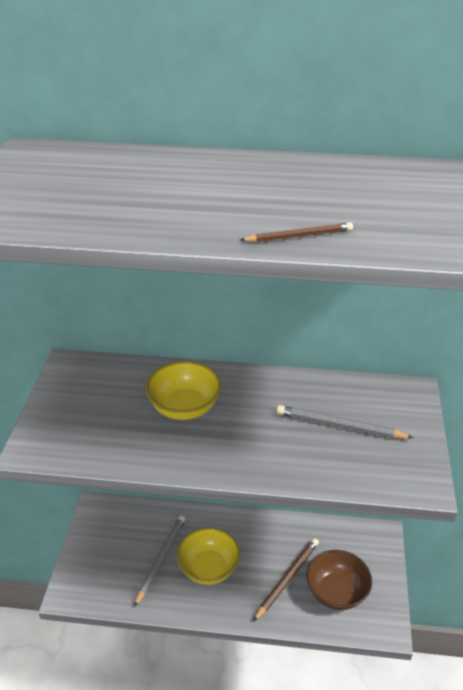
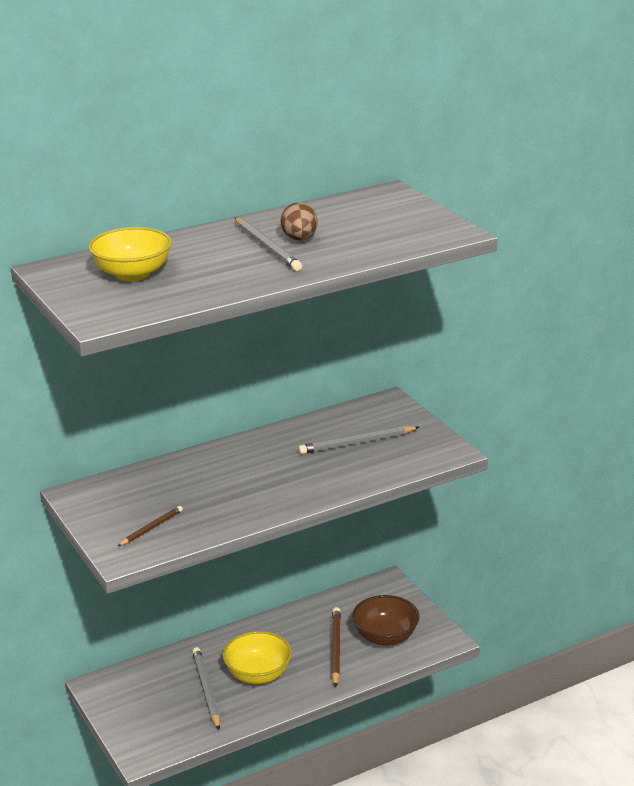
camera: 35 degrees left, 10 degrees down
(184, 407) = (219, 480): yellow bowl -> yellow bowl (132, 274)
(243, 195) = (267, 247): none -> grey pencil
(288, 197) = (299, 239): none -> brown egg
(299, 236) = (339, 258): brown pencil -> brown pencil (151, 528)

